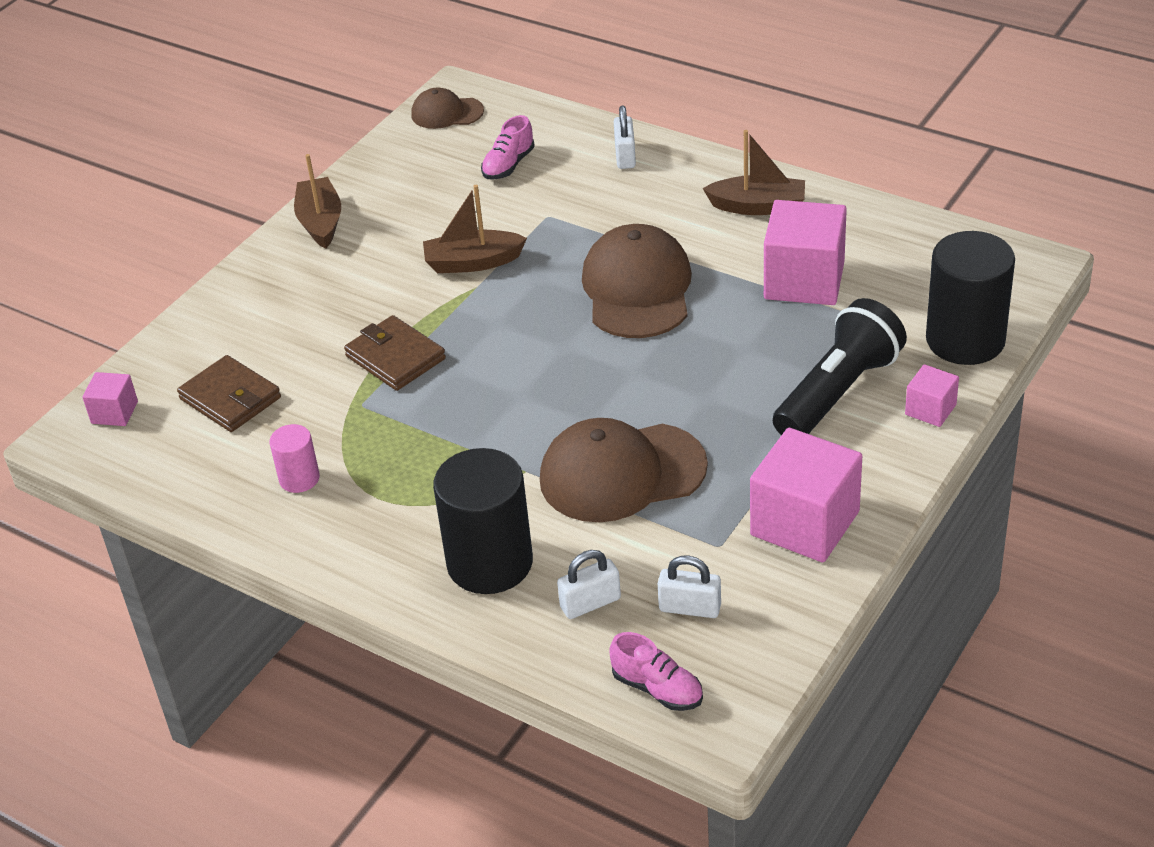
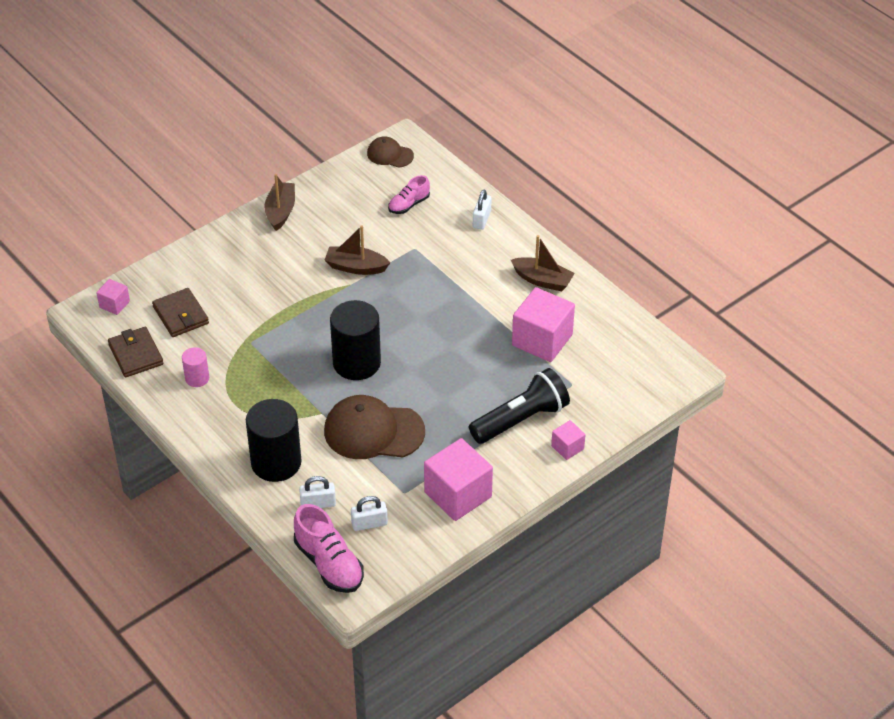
camera: 15 degrees right, 5 degrees up
(395, 357) = (283, 317): brown wallet -> brown wallet (136, 354)
(637, 289) = (442, 315): brown cap -> none
(657, 689) = (329, 564): pink shoe -> pink shoe, size x1.66
(690, 608) = (369, 523): white padlock -> white padlock turned 45 degrees counterclockwise
(965, 340) = (613, 409): black cylinder -> black cylinder (356, 363)

